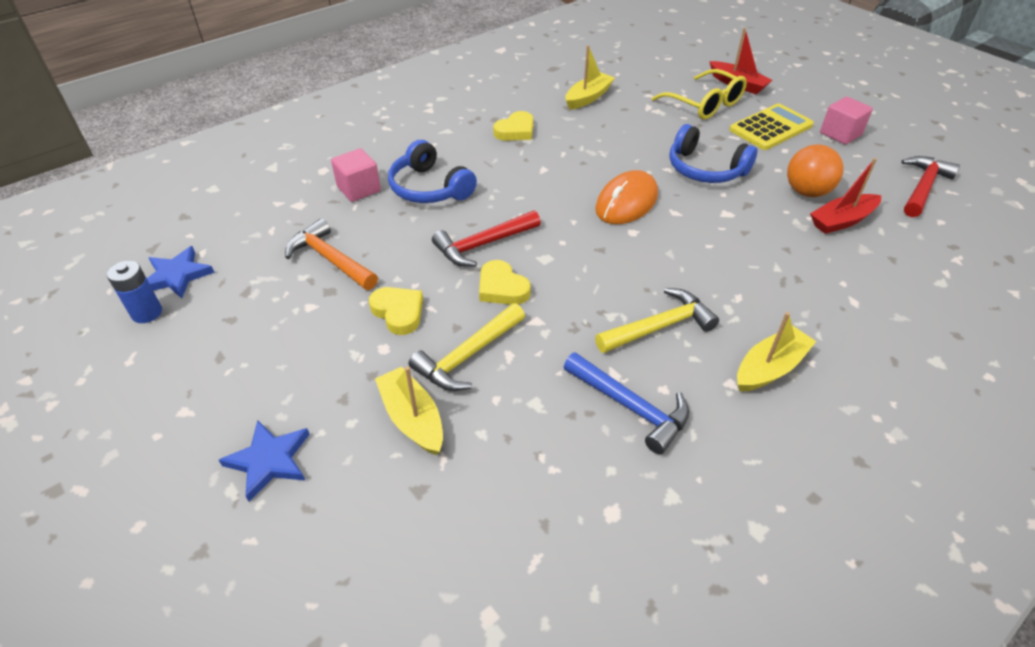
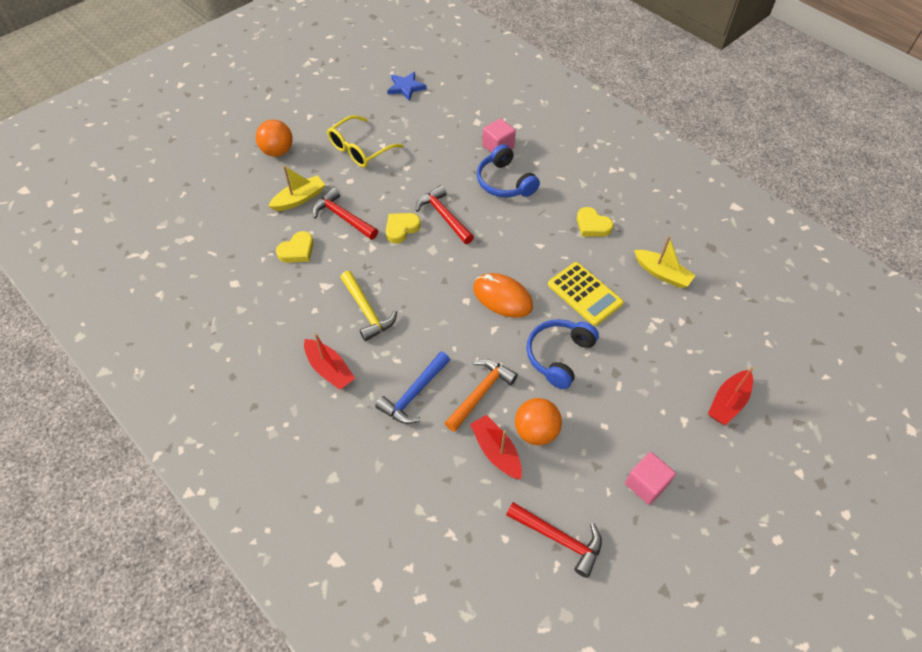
camera: 85 degrees right, 10 degrees up
(147, 313) = (376, 85): blue battery -> none
(269, 460) = (277, 151): blue star -> orange ball
(330, 259) = (424, 146): orange hammer -> orange hammer (480, 393)
(398, 312) = (378, 183): yellow heart -> yellow heart (297, 250)
(429, 188) = (504, 182): blue headphones -> blue headphones turned 75 degrees counterclockwise
(467, 356) = (342, 217): yellow hammer -> red hammer
(631, 407) = (301, 293): blue hammer -> blue hammer (414, 394)
(705, 104) = (675, 367): yellow glasses -> yellow glasses (359, 149)
(770, 368) = (329, 369): yellow boat -> red boat
(771, 128) = (643, 420): yellow calculator -> yellow calculator (584, 294)

